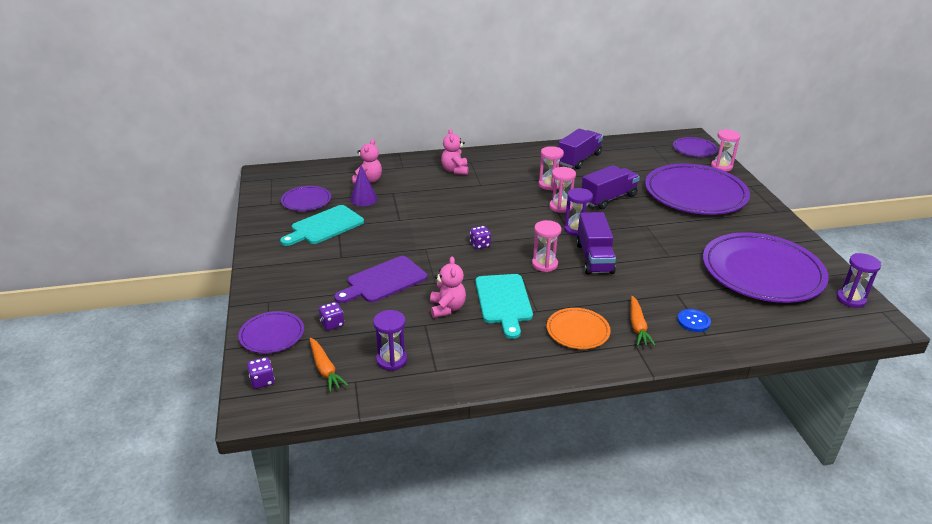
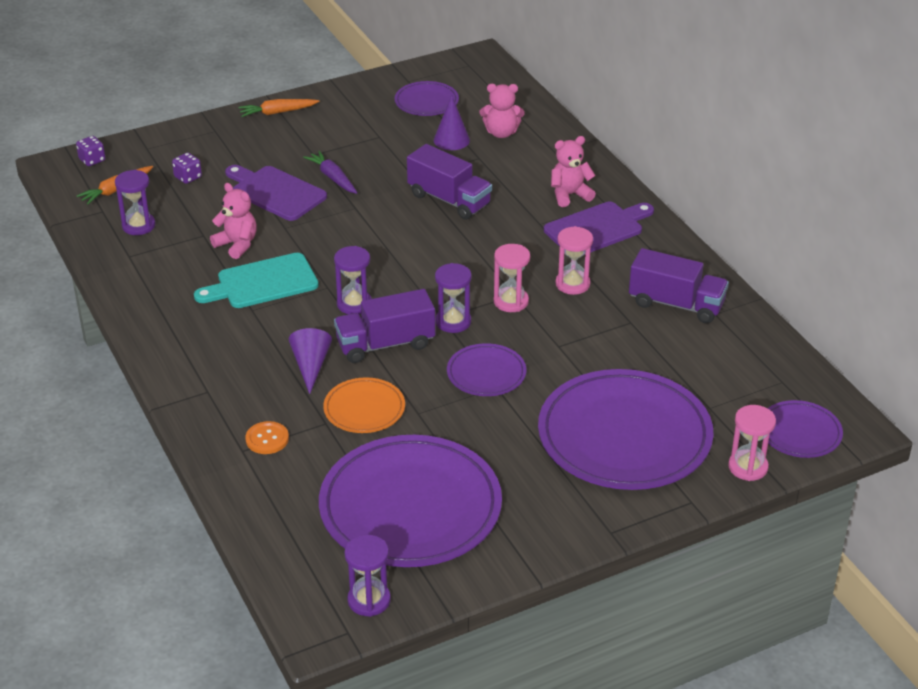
camera: 75 degrees right, 5 degrees up
(272, 335) = (161, 147): purple plate -> purple plate (486, 373)
(324, 226) = (374, 128): turquoise cutting board -> none
(380, 252) = (333, 178): none -> purple carrot
(447, 308) = (237, 245): pink teddy bear -> pink teddy bear turned 120 degrees counterclockwise
(480, 245) = (380, 247): purple dice -> none
(495, 168) = (597, 229): none -> purple cutting board
(544, 264) = (354, 304): pink hourglass -> purple hourglass
(578, 331) = (221, 345): orange plate -> orange plate (364, 409)
(608, 198) = (560, 345): purple truck -> purple truck (449, 200)
(612, 292) = (311, 365): none -> purple cone
(637, 326) = (243, 391): orange carrot -> orange carrot (277, 112)
(693, 321) = (267, 439): blue button -> orange button

